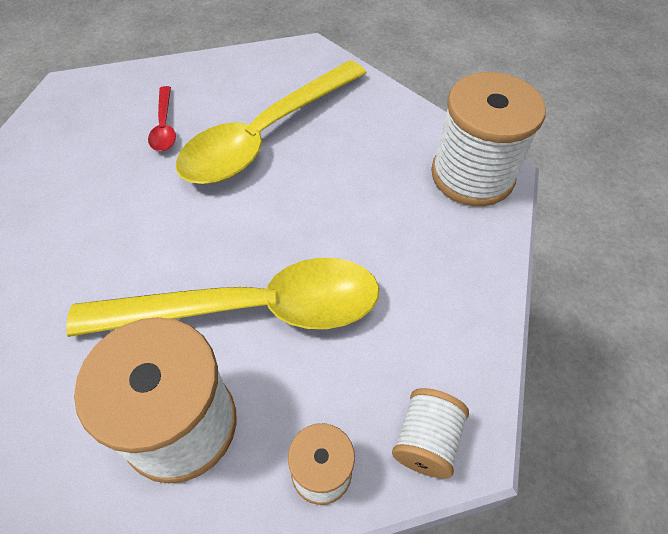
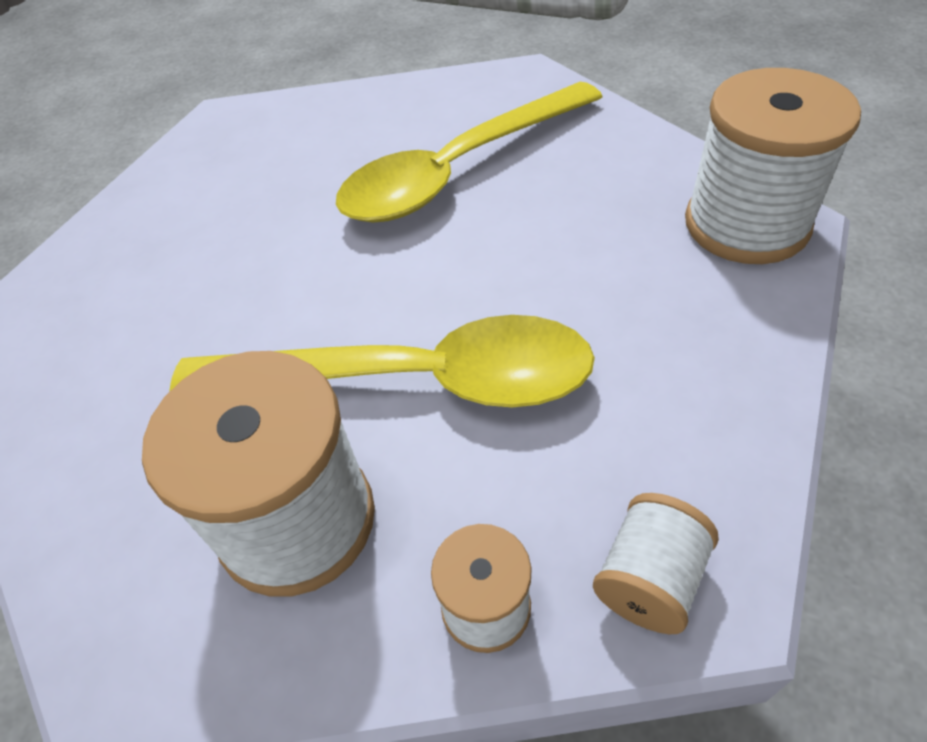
camera: 15 degrees right, 5 degrees down
(164, 126) = (330, 159): red spoon -> none

